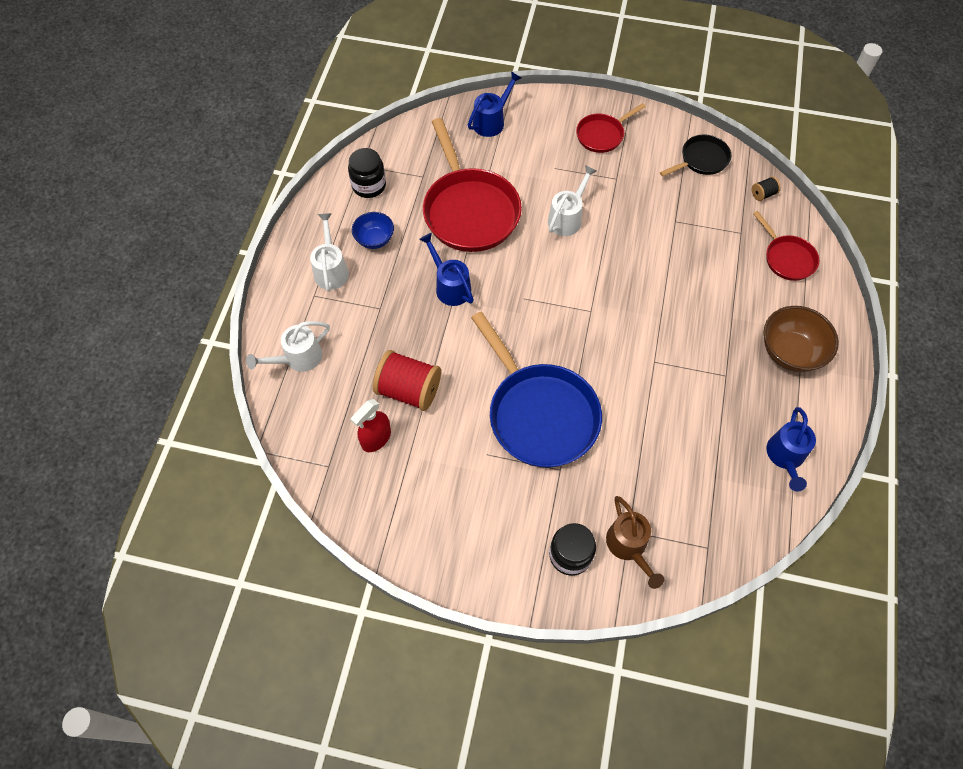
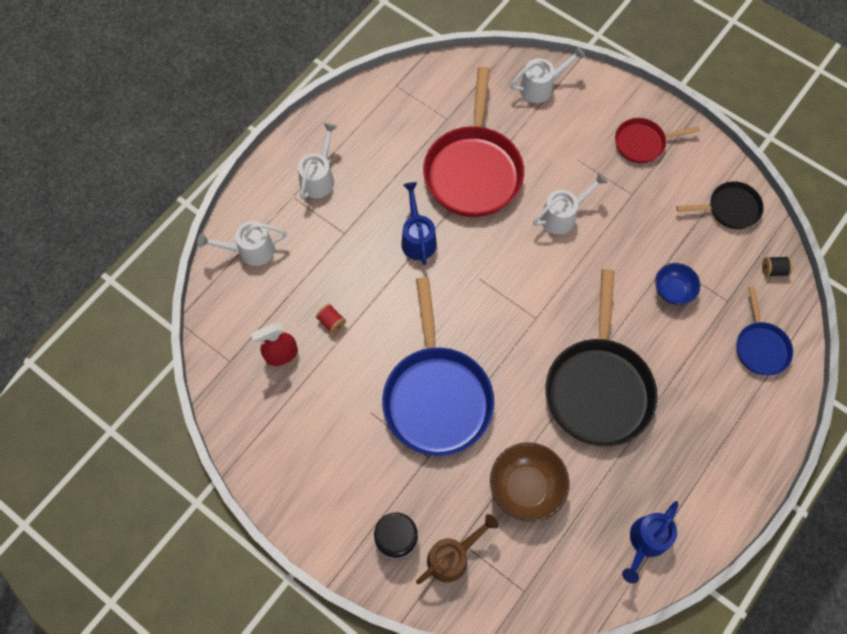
camera: 25 degrees right, 5 degrees up
(369, 185) = (393, 108): black jar -> none
(374, 239) = (372, 164): blue bowl -> blue bowl (672, 291)
(408, 390) = (331, 322): red spool -> red spool, size x0.45
(492, 121) = (541, 87): blue watering can -> white watering can
(629, 547) = (453, 556): brown watering can -> brown watering can turned 135 degrees counterclockwise
(675, 346) = (598, 387): none -> black pan
(787, 258) = (760, 346): red pan -> blue pan
(790, 352) = (709, 442): brown bowl -> brown bowl (526, 487)

